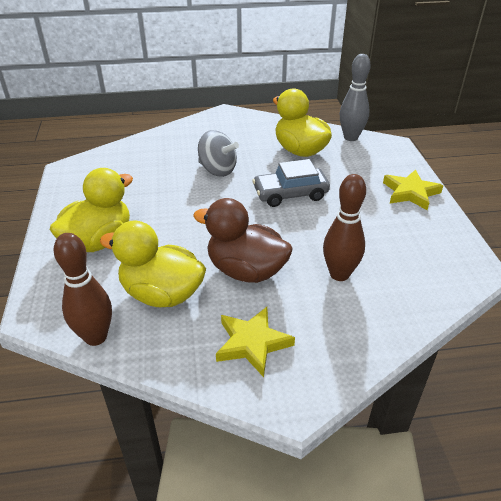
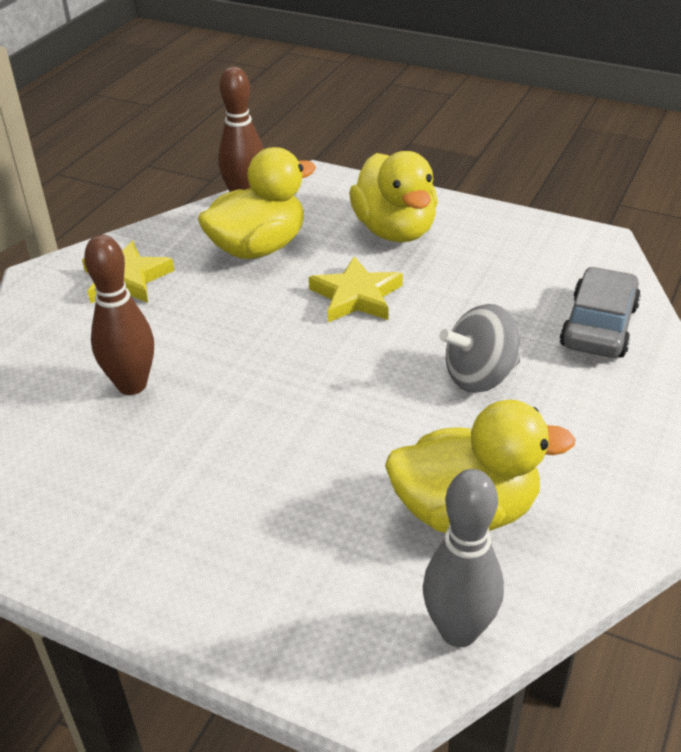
camera: 125 degrees right, 0 degrees up
(246, 270) = (226, 314): brown duck -> none
(290, 194) = (338, 426): grey car -> grey car (598, 326)
(410, 193) = (193, 587): yellow star -> yellow star (356, 296)

